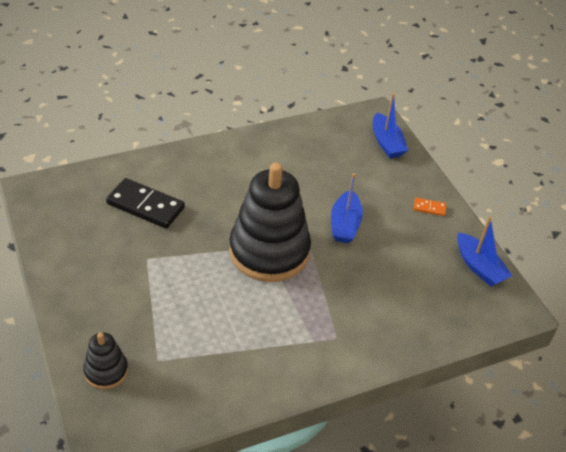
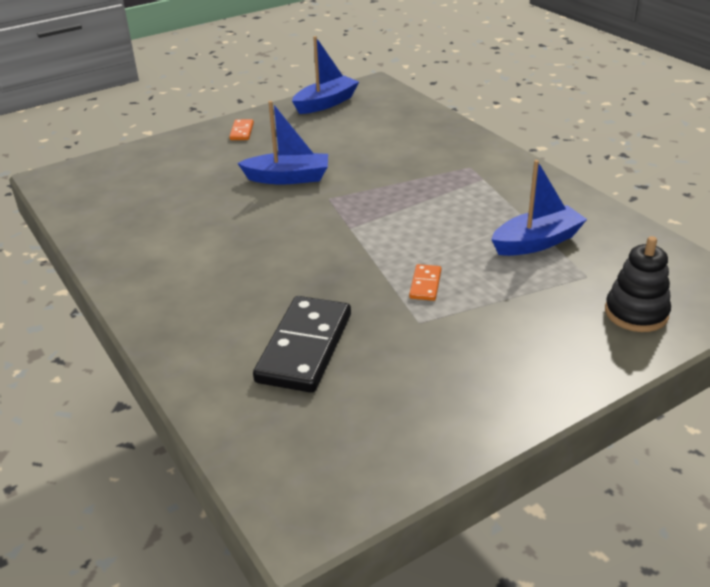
camera: 95 degrees left, 10 degrees down
(183, 270) = (425, 284): none -> orange domino
(269, 251) = (358, 223): black stacking toy -> none
(386, 143) = (120, 164): blue boat -> blue boat (537, 242)

